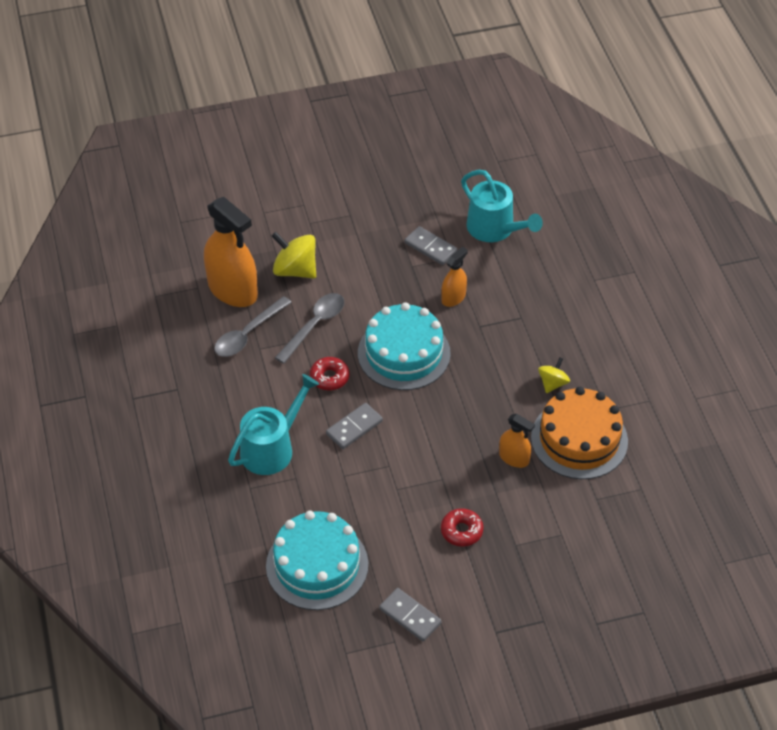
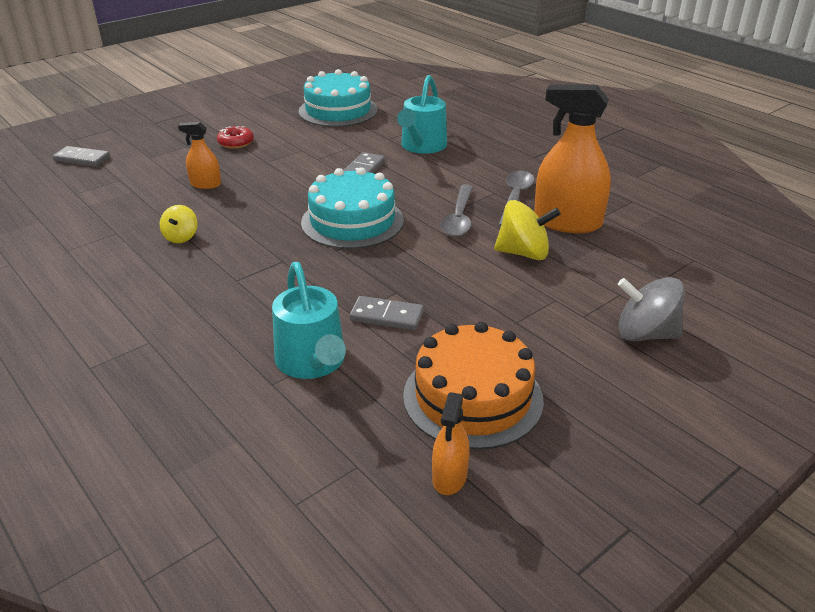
camera: 155 degrees right, 15 degrees down
(279, 179) = (645, 334): none -> grey spinning top
(329, 377) = (411, 190): red donut -> none
(410, 616) = (256, 106): grey domino -> grey domino (82, 159)
(453, 297) = (327, 276): orange spray bottle -> orange spray bottle (449, 476)
(494, 229) = (312, 362): turquoise watering can -> turquoise watering can turned 135 degrees counterclockwise
(579, 439) = (143, 208): orange cake -> orange cake (472, 397)

